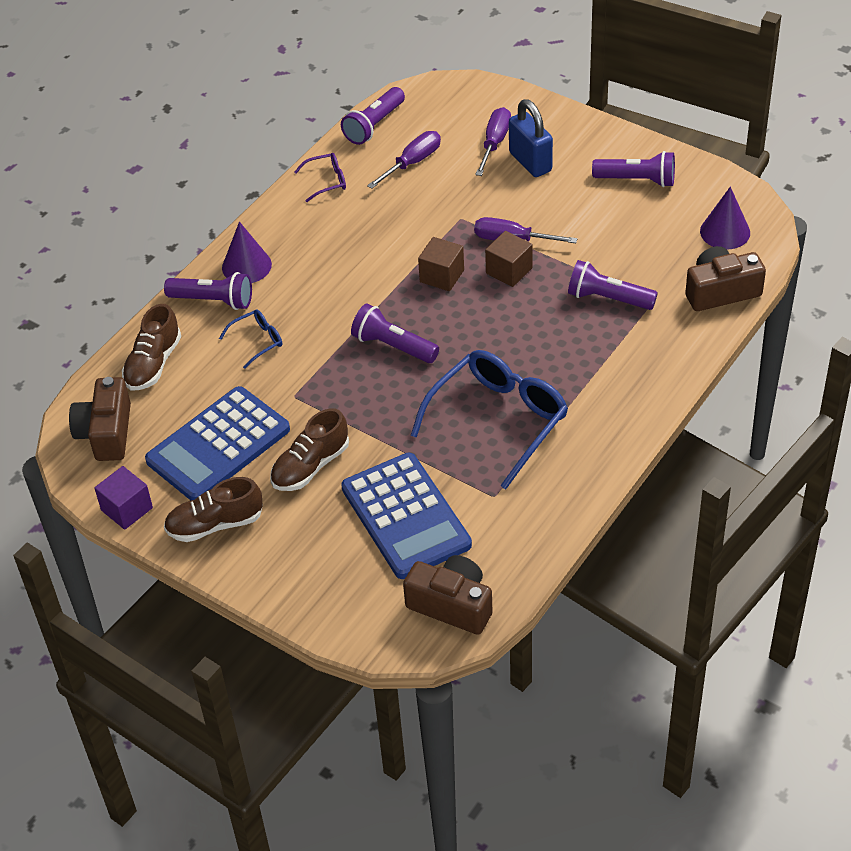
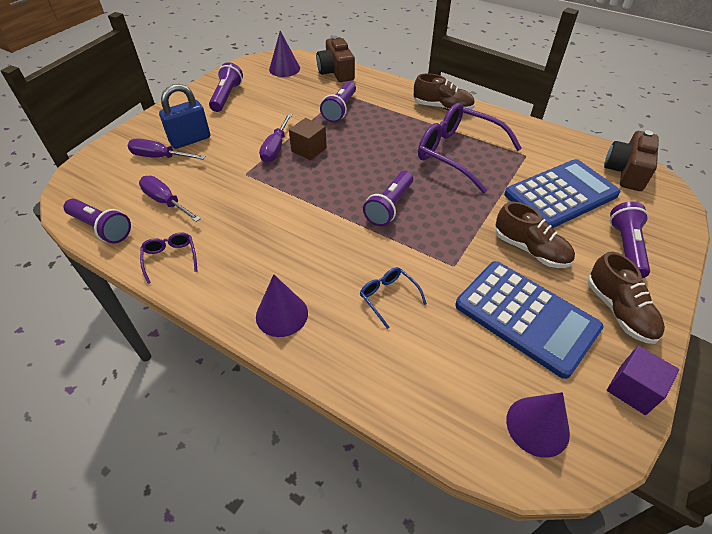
camera: 95 degrees left, 0 degrees up
(106, 433) = (537, 426): brown camera -> purple cone
(153, 364) = (427, 388): brown shoe -> brown shoe (442, 107)
(213, 300) = (331, 340): purple flashlight -> purple flashlight (625, 247)
(442, 276) = (311, 182): brown cube -> none
(499, 420) = (458, 153): blue glasses -> purple glasses

